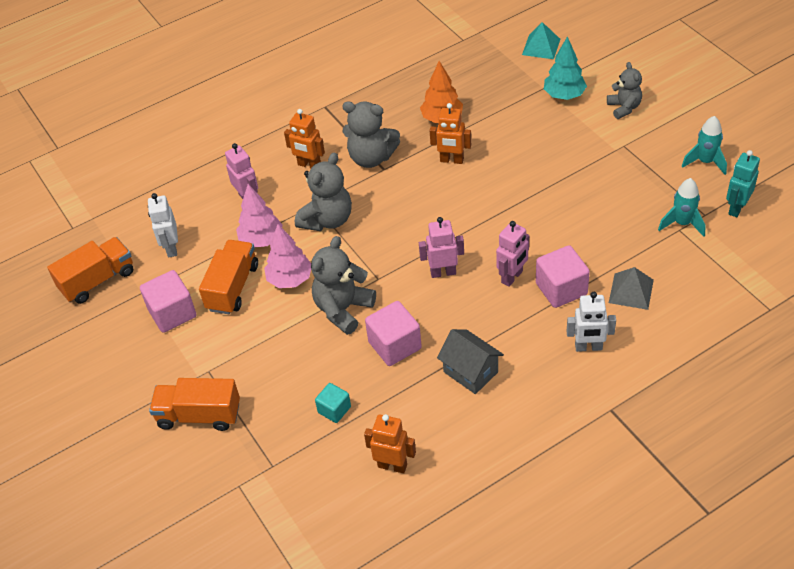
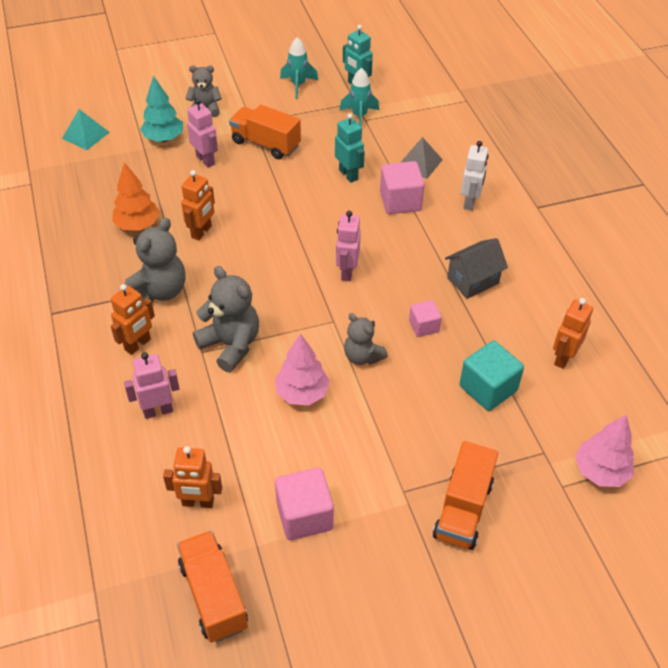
camera: 80 degrees left, 0 degrees up
(171, 248) = (198, 502): white robot -> orange robot
(233, 287) = (290, 448): orange truck -> orange truck (266, 144)
(261, 240) = (231, 409): pink tree -> pink tree (600, 471)
(334, 410) = (488, 388): turquoise cube -> turquoise cube, size x1.67
(343, 309) = (362, 356): grey teddy bear -> grey teddy bear, size x0.64
(395, 345) = (424, 326): pink cube -> pink cube, size x0.60
(512, 277) = (373, 227): pink robot -> pink robot (205, 160)
(581, 239) = (348, 175): none -> turquoise robot

